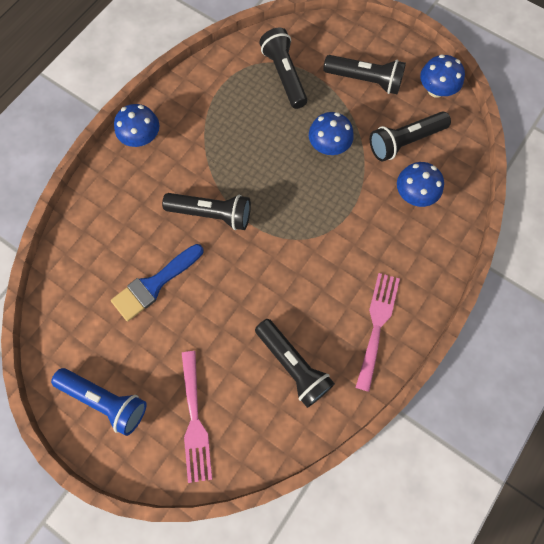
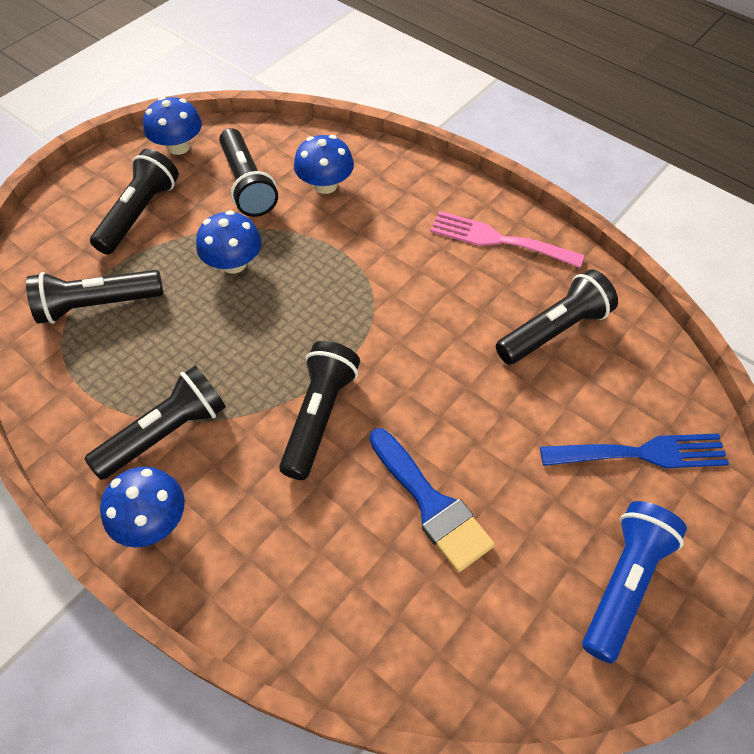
camera: 85 degrees left, 15 degrees down
(195, 421) = (642, 453): pink fork -> blue fork
(196, 132) = (165, 433): none -> black flashlight

